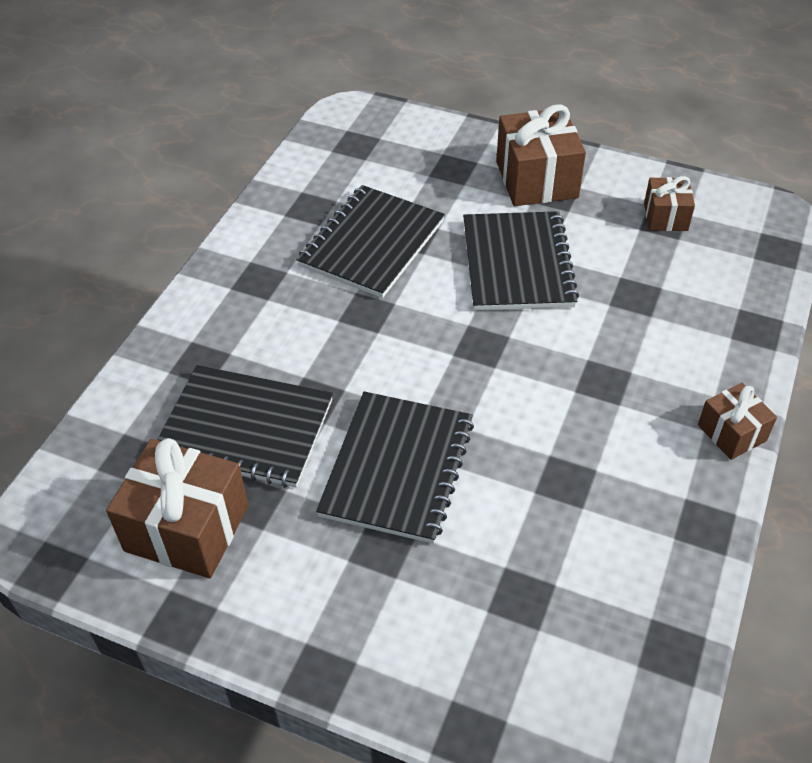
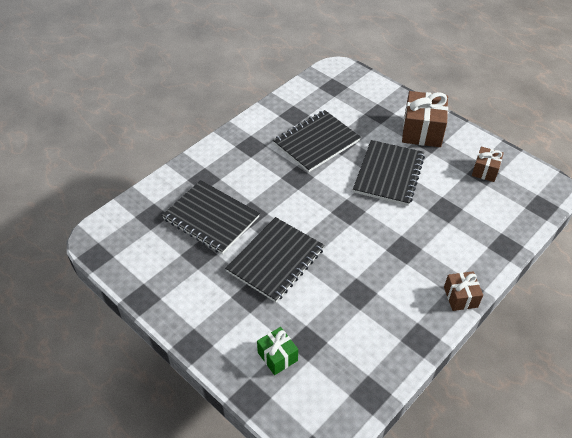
camera: 20 degrees right, 0 degrees up
(187, 528) = (163, 257): brown gift -> none
(482, 641) = (277, 356): none -> green gift

